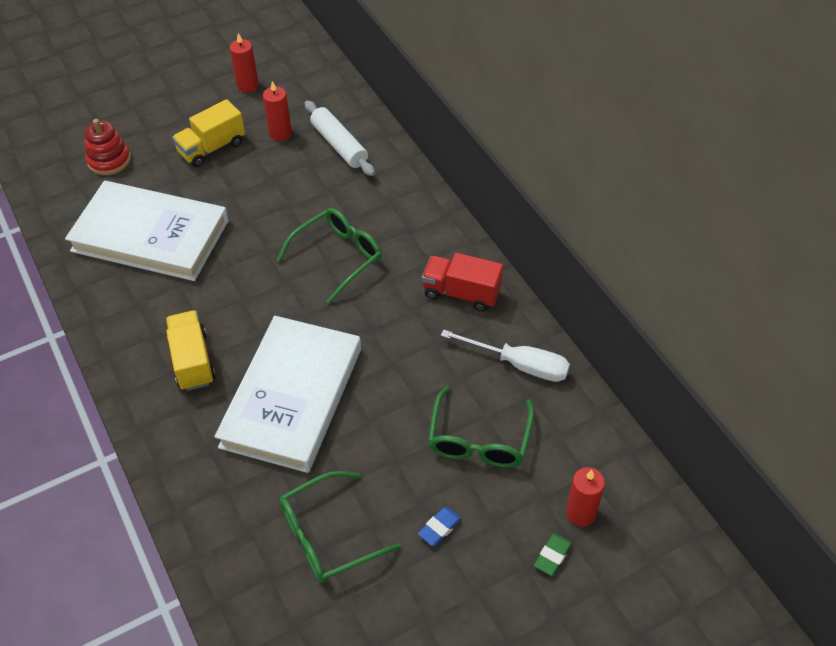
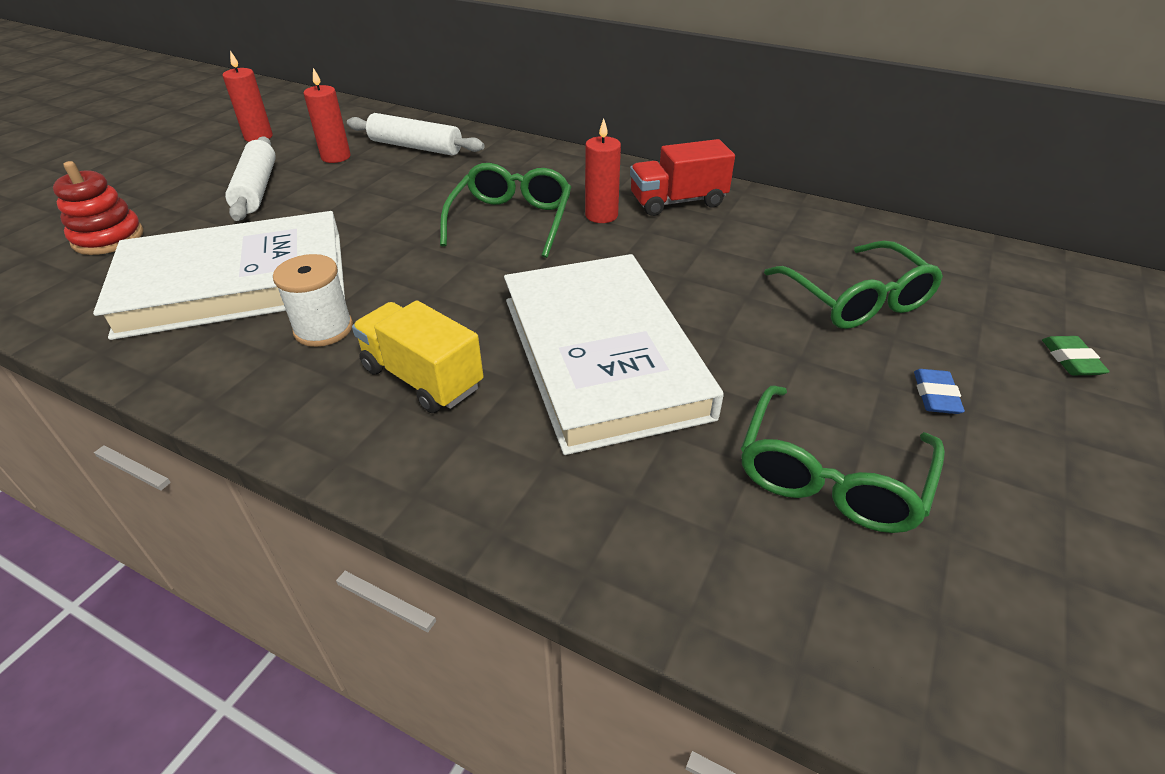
camera: 35 degrees left, 10 degrees down
(170, 298) = (323, 329): none -> white spool
(212, 148) = (256, 189): yellow truck -> white rolling pin
(519, 365) = (805, 229): white screwdriver -> none
(581, 513) = (1033, 312): red candle -> red candle (601, 215)

